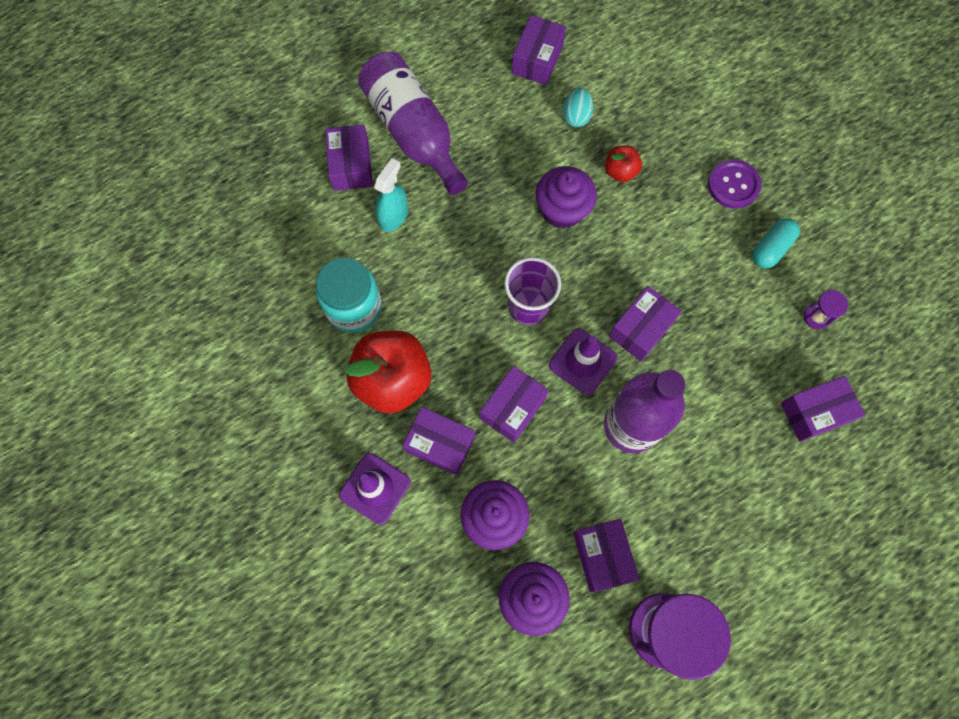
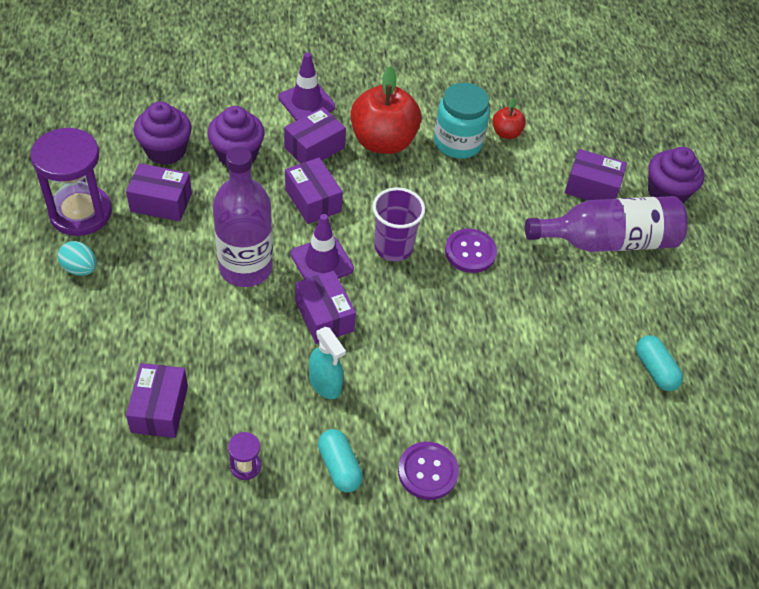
camera: 110 degrees right, 20 degrees down
(393, 216) = (528, 196): turquoise spray bottle -> turquoise spray bottle (325, 384)
(494, 239) = (470, 252): none -> purple button
(537, 59) = (655, 370): purple box -> turquoise capsule
(562, 210) = (474, 313): purple cupcake -> purple cupcake (666, 193)
(576, 116) = (573, 372): turquoise egg -> turquoise egg (80, 268)
(620, 171) = (492, 379): red apple -> red apple (506, 133)

